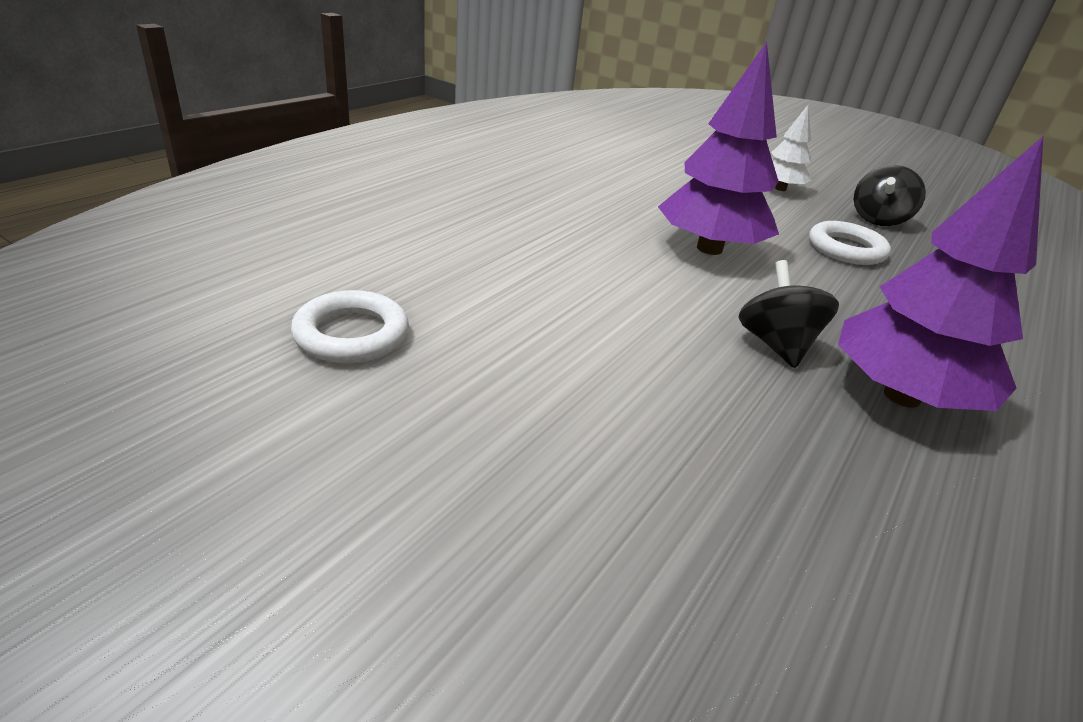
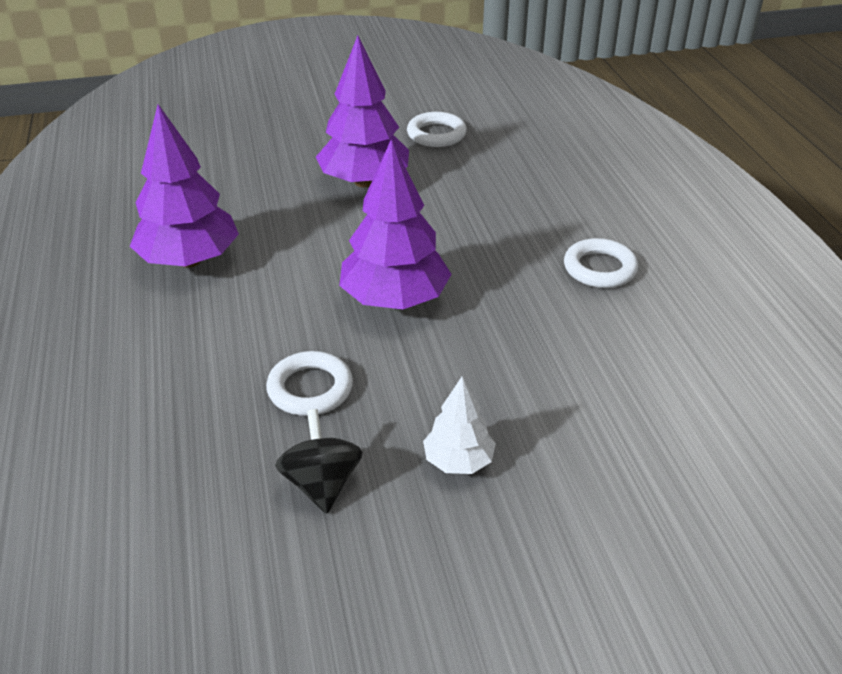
camera: 135 degrees right, 5 degrees up
(522, 181) = (600, 268): none -> white ring
(562, 343) = (364, 182): none -> purple tree
(776, 345) = (275, 248): black spinning top -> none

